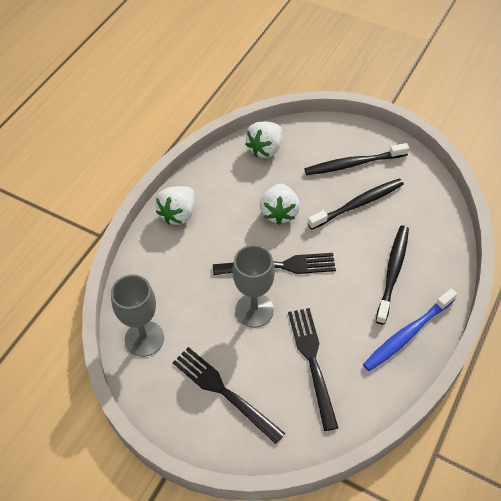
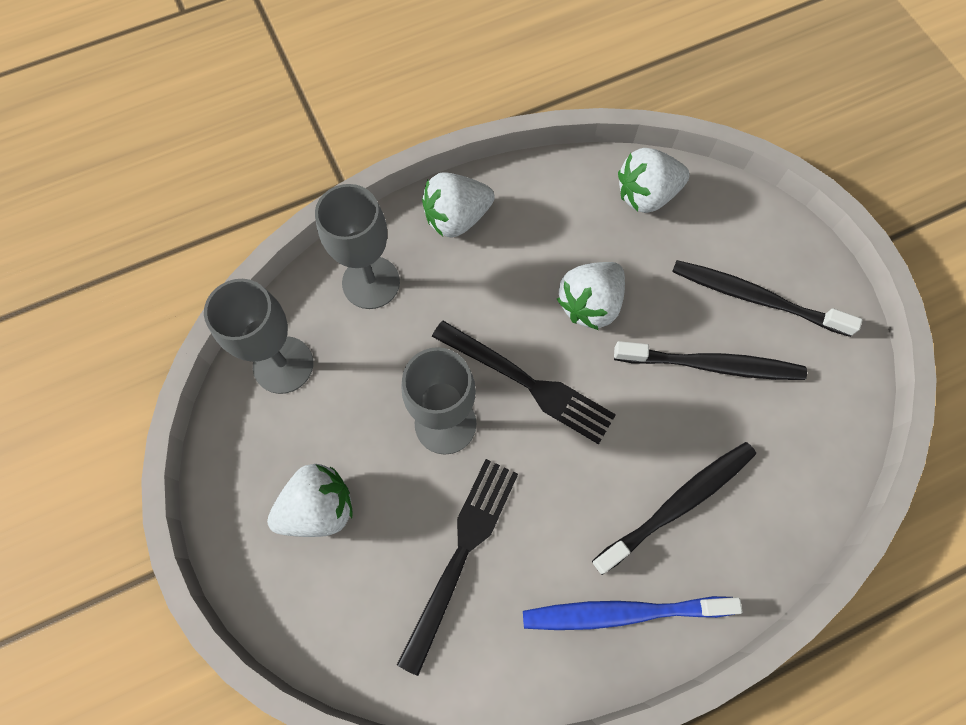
camera: 35 degrees right, 15 degrees up
(158, 271) = (371, 282): none -> grey goblet
(223, 391) = (318, 508): black fork -> white strawberry

